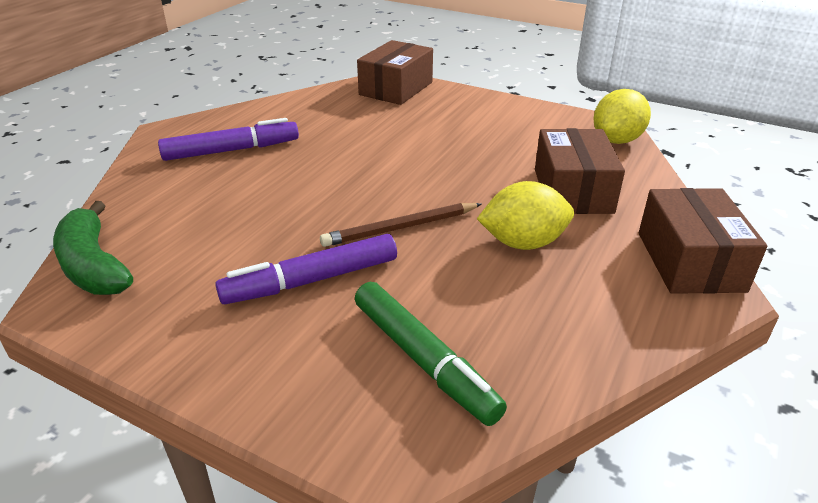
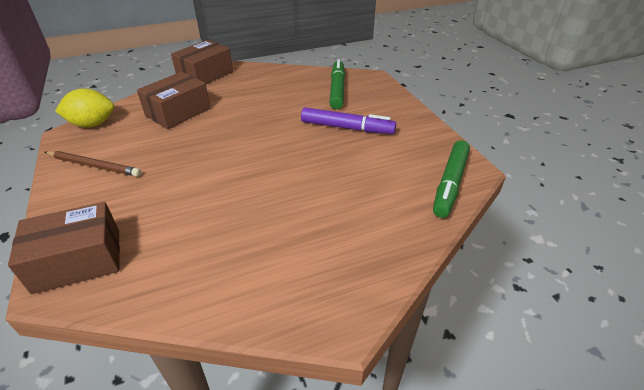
camera: 140 degrees left, 5 degrees up
(93, 266) = (450, 183): green banana -> green marker
(231, 150) = (306, 248): purple marker -> none
(401, 228) = (279, 132): brown pencil -> brown pencil (94, 166)
(523, 243) = (244, 103): yellow lemon -> none

